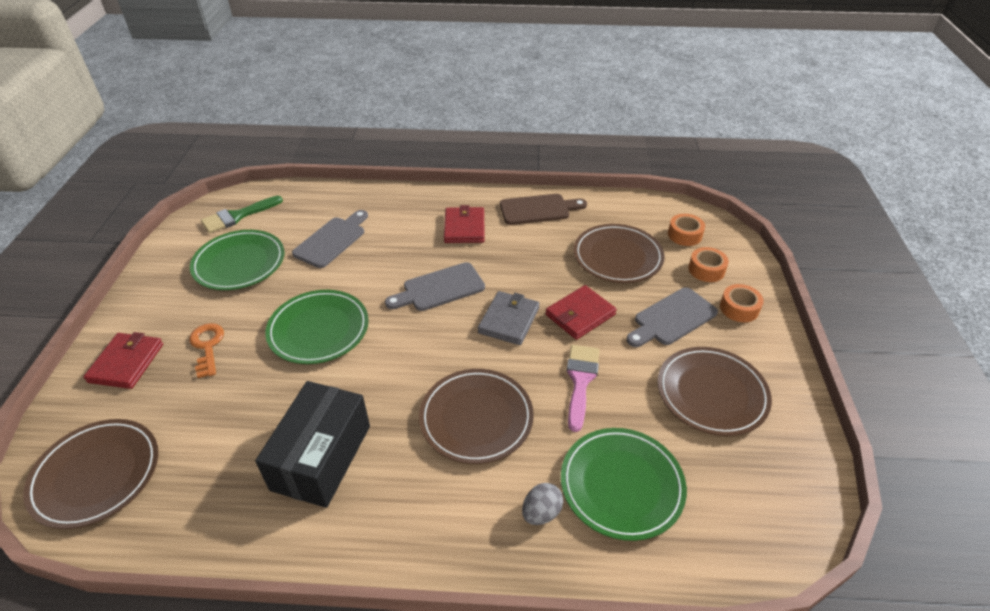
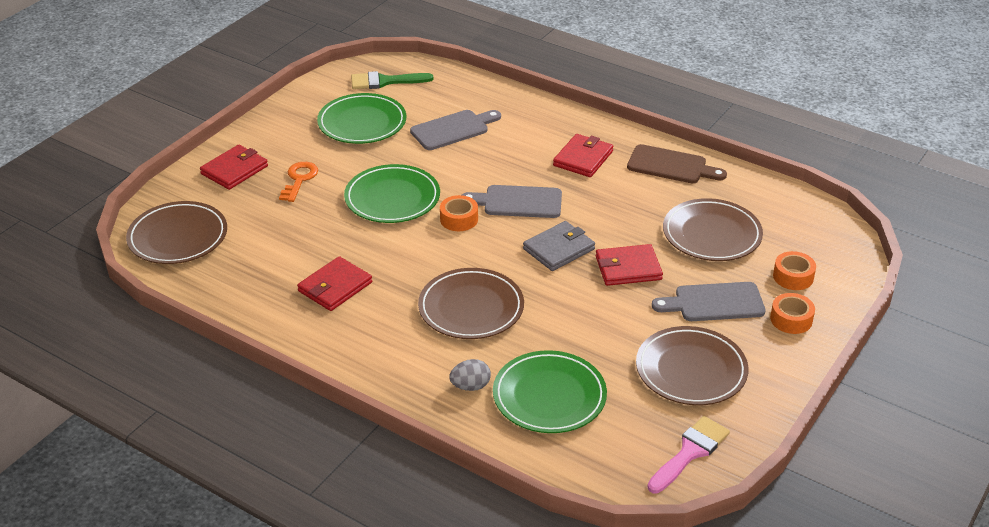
camera: 30 degrees right, 5 degrees down
(321, 457) = (335, 287): black box -> red wallet
(580, 380) = (581, 316): pink brush -> pink brush (690, 452)
(684, 235) = (803, 239): orange tape -> orange tape (459, 219)

